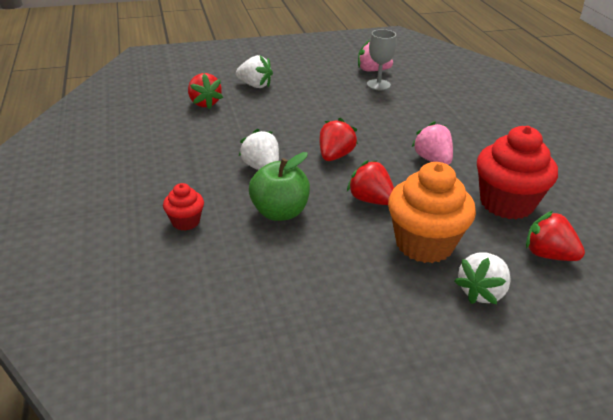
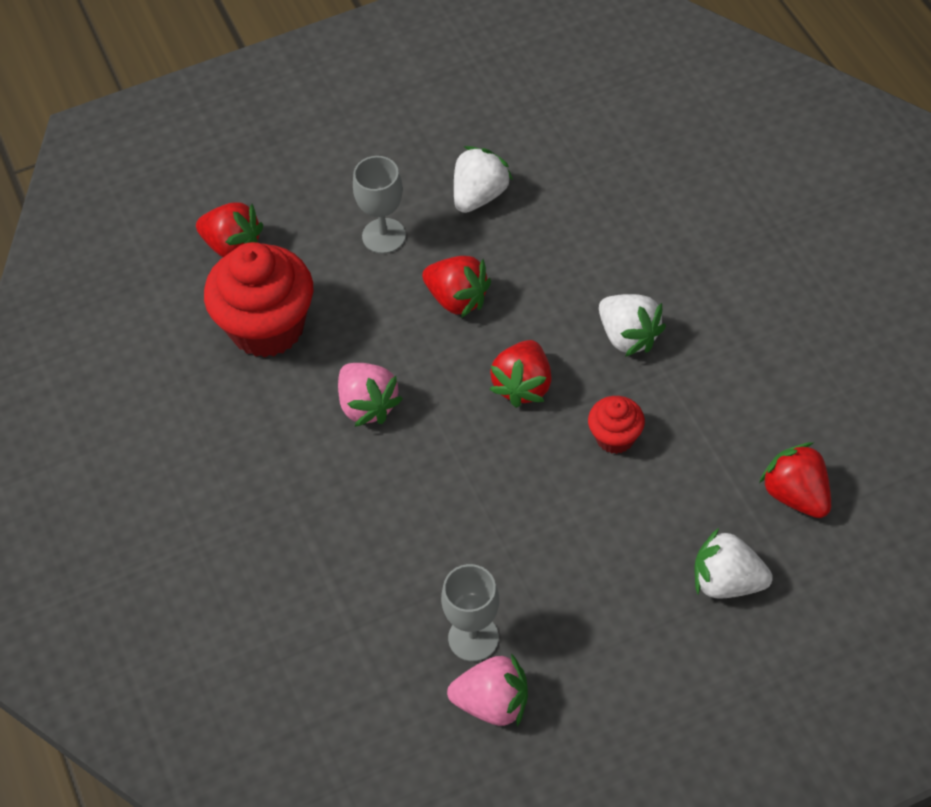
camera: 175 degrees right, 20 degrees up
(185, 222) = (689, 217): red cupcake -> red cupcake (615, 437)
(279, 212) = (575, 254): green apple -> none
(424, 244) = (384, 236): orange cupcake -> grey goblet
(481, 292) = (321, 181): white strawberry -> white strawberry (479, 195)

